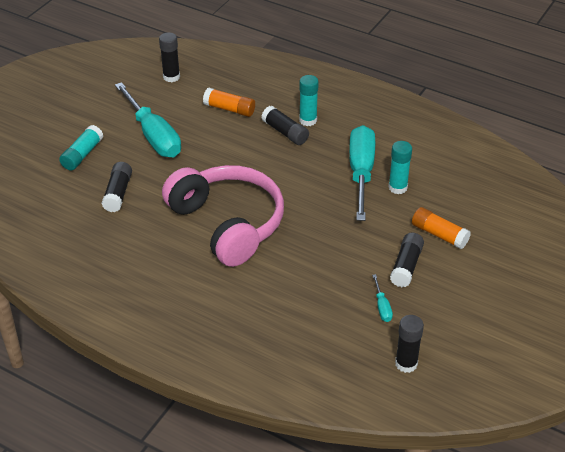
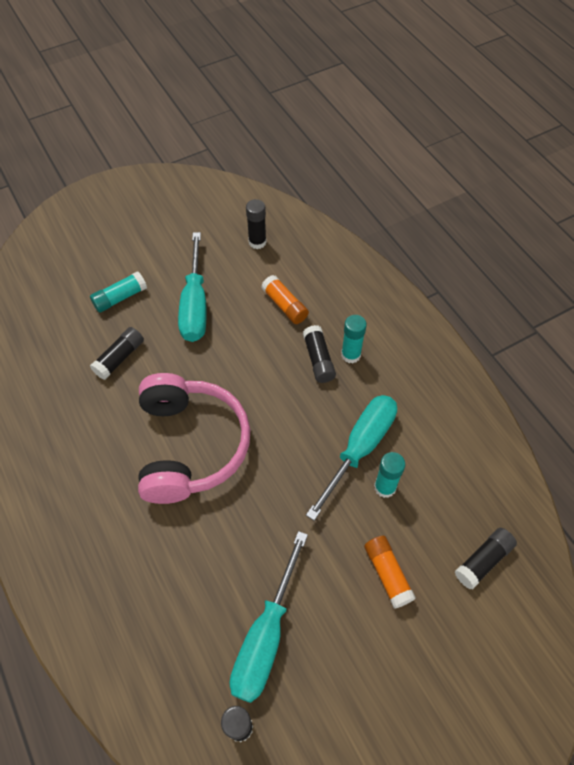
camera: 30 degrees right, 15 degrees up
(382, 306) = (266, 636): turquoise screwdriver -> turquoise screwdriver, size x2.43
(406, 266) = (325, 597): black glue stick -> black glue stick (483, 561)

